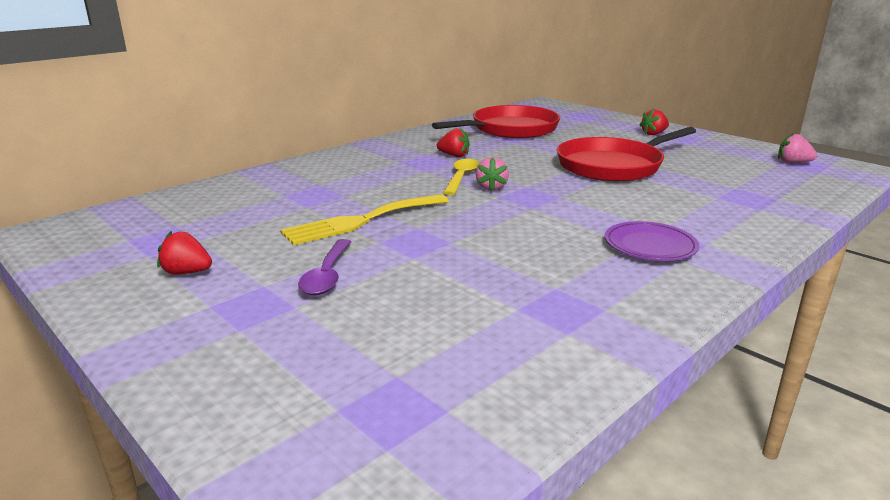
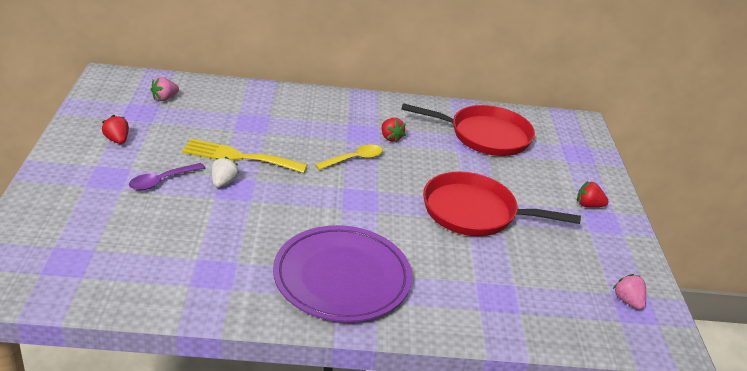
camera: 40 degrees right, 10 degrees up
(393, 243) = (223, 182): none -> white strawberry
(491, 187) = (354, 178): pink strawberry -> pink strawberry (164, 98)
(650, 245) = (342, 277): purple plate -> purple plate, size x1.97

